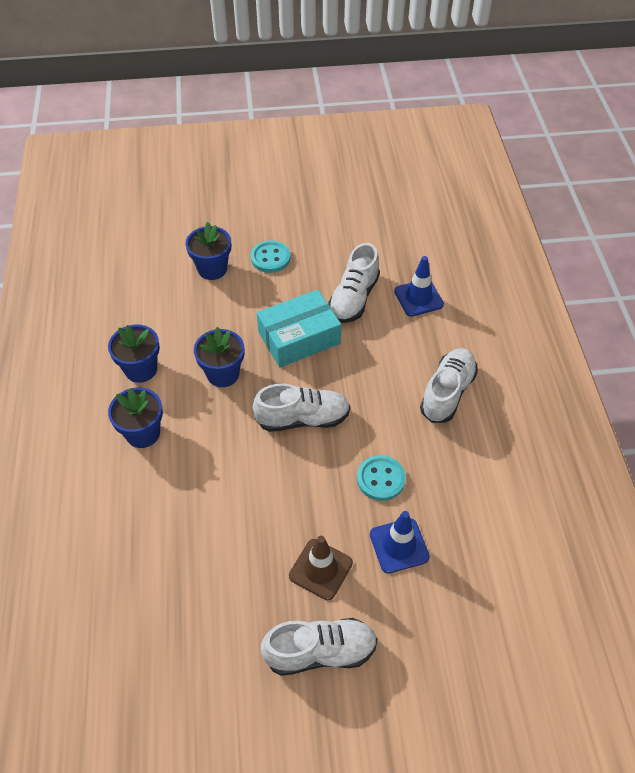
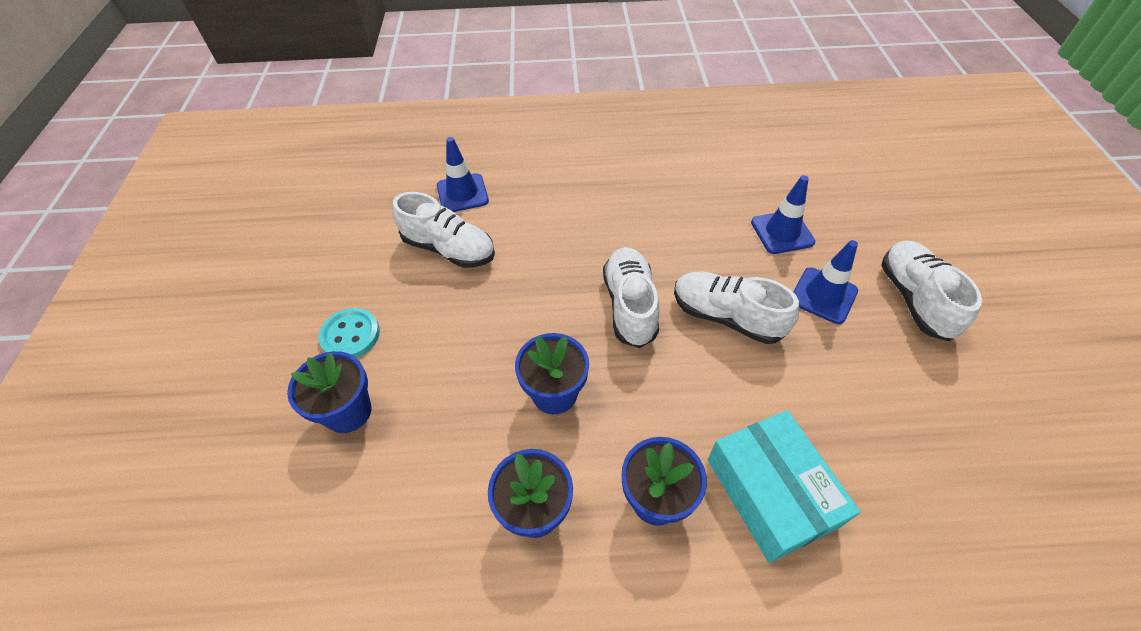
camera: 85 degrees left, 0 degrees up
(299, 337) = (503, 306): turquoise box -> turquoise box (771, 492)
(320, 569) = (823, 295): brown traffic cone -> blue traffic cone
(381, 479) = (706, 241): turquoise button -> none
(447, 393) = (597, 183): white shoe -> white shoe (726, 317)

